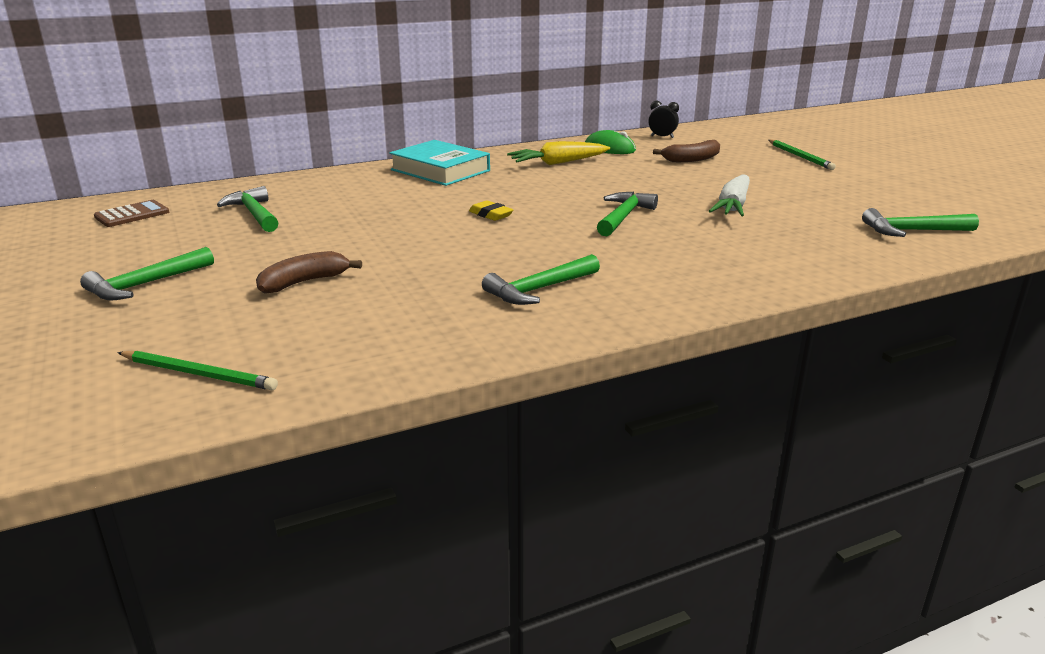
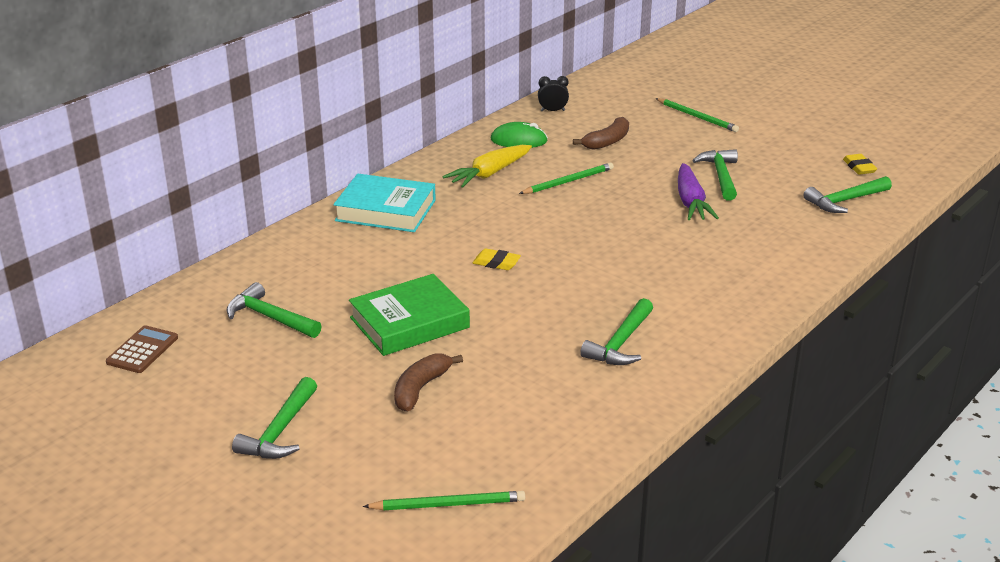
camera: 25 degrees left, 5 degrees up
(360, 237) = (409, 322): none -> green book
(623, 217) = (612, 238): green hammer -> green hammer (720, 176)
(624, 177) = (568, 181): none -> green pencil
(732, 206) = (691, 202): white carrot -> purple carrot
(952, 210) = (859, 167): none -> yellow eraser

